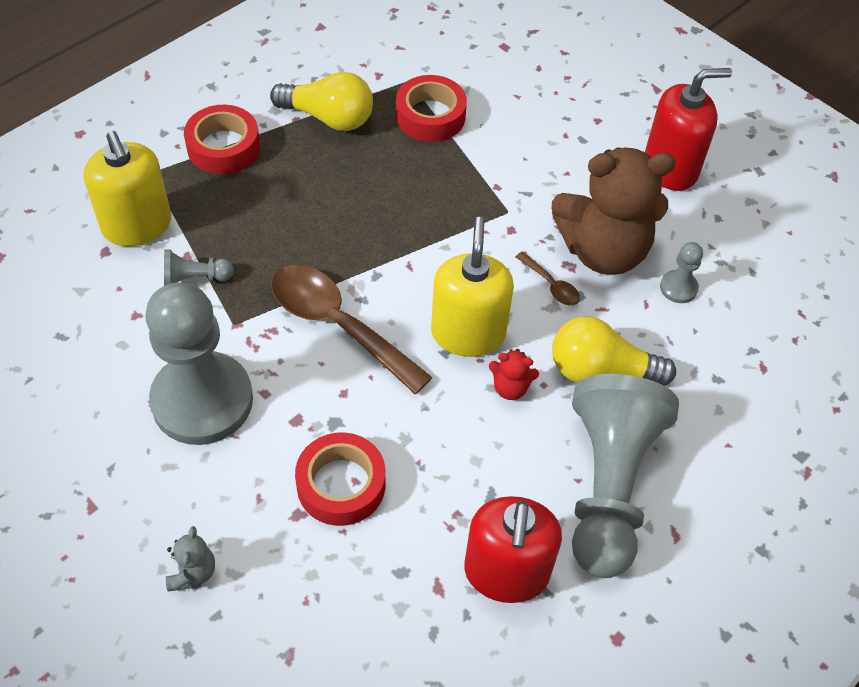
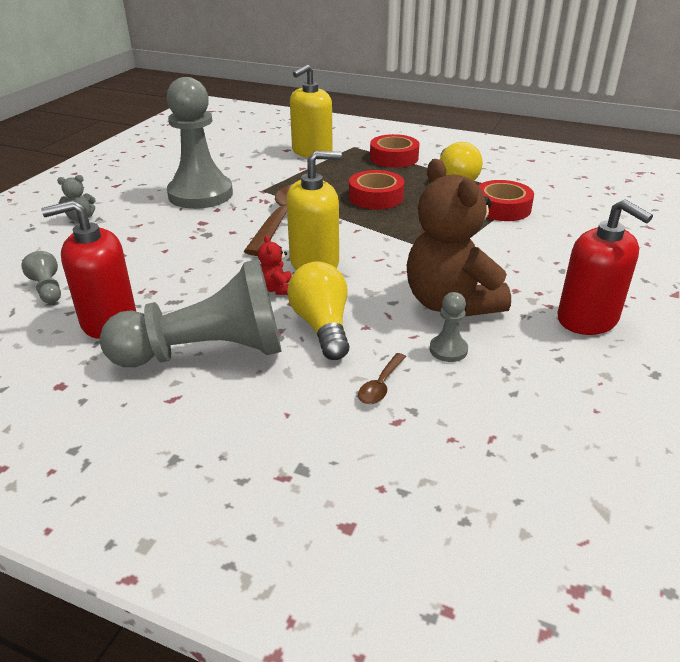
camera: 70 degrees right, 20 degrees down
(195, 278) = (287, 173): grey pawn -> grey pawn (48, 289)
(341, 485) = (159, 246): red tape -> red tape (376, 197)
(551, 285) = (390, 286): brown spoon -> brown spoon (380, 385)

